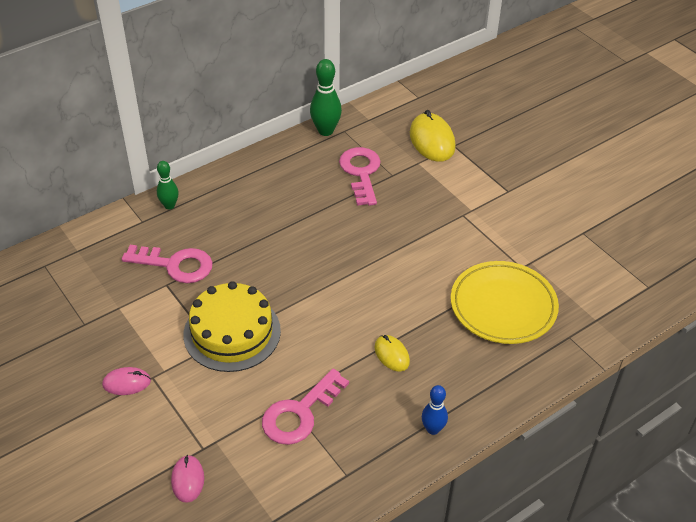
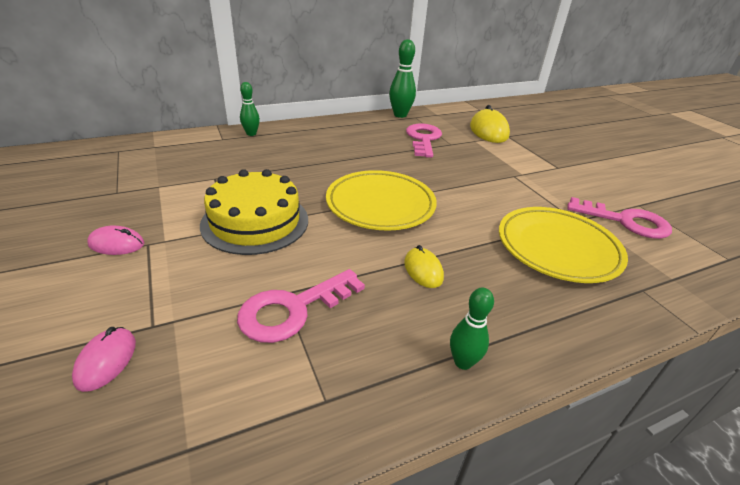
camera: 10 degrees right, 10 degrees down
(176, 265) = (232, 167): pink key -> pink key (626, 221)
(338, 286) = (380, 205): none -> yellow plate
(433, 429) = (463, 362): blue bowling pin -> green bowling pin

